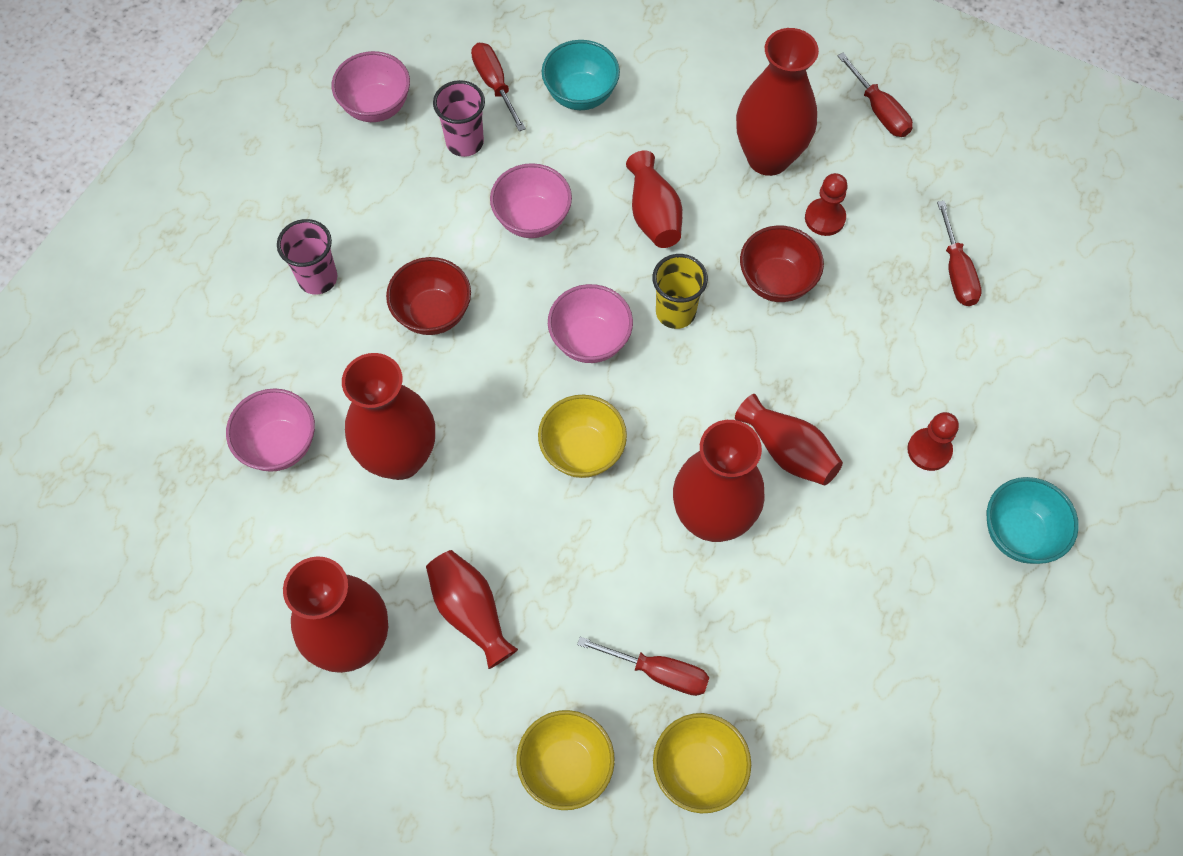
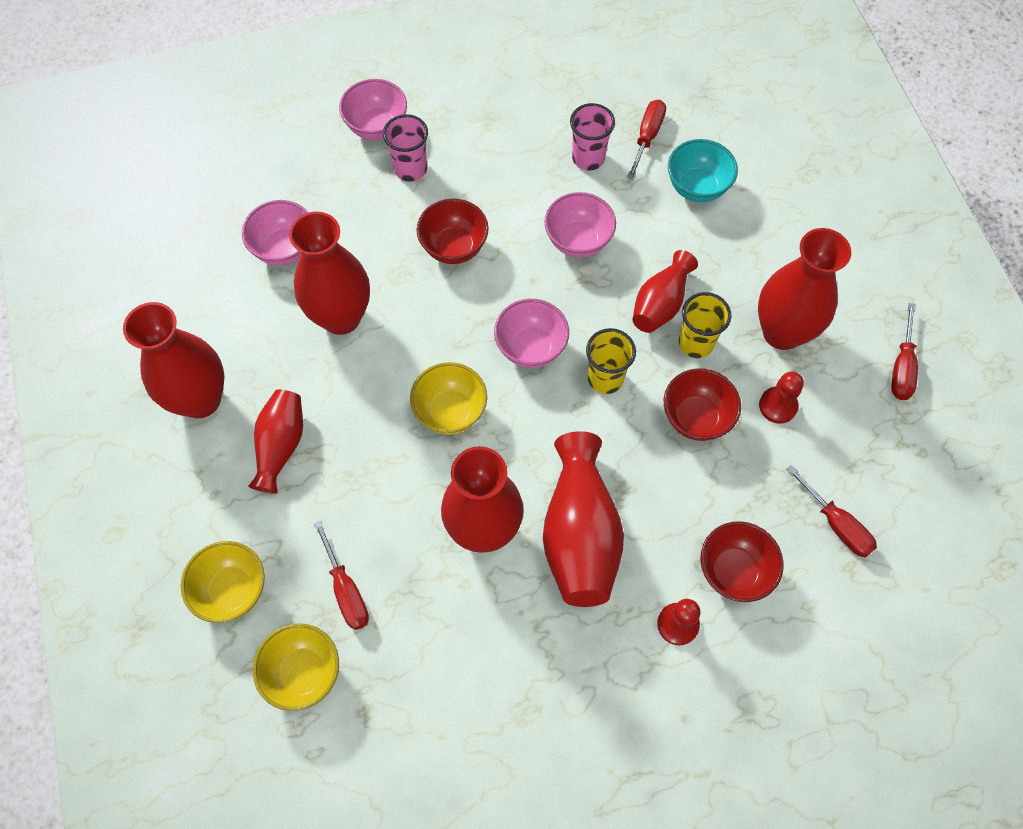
camera: 45 degrees right, 0 degrees up
(376, 106) = (557, 93): pink bowl -> pink bowl (377, 127)
(714, 222) = (696, 343): none -> yellow cup
(788, 451) = (580, 534): red vase -> red vase, size x1.62
(925, 372) = (734, 571): none -> red bowl
(956, 270) = (836, 524): red screwdriver -> red screwdriver turned 75 degrees counterclockwise
(1019, 533) = (678, 740): turquoise bowl -> none

